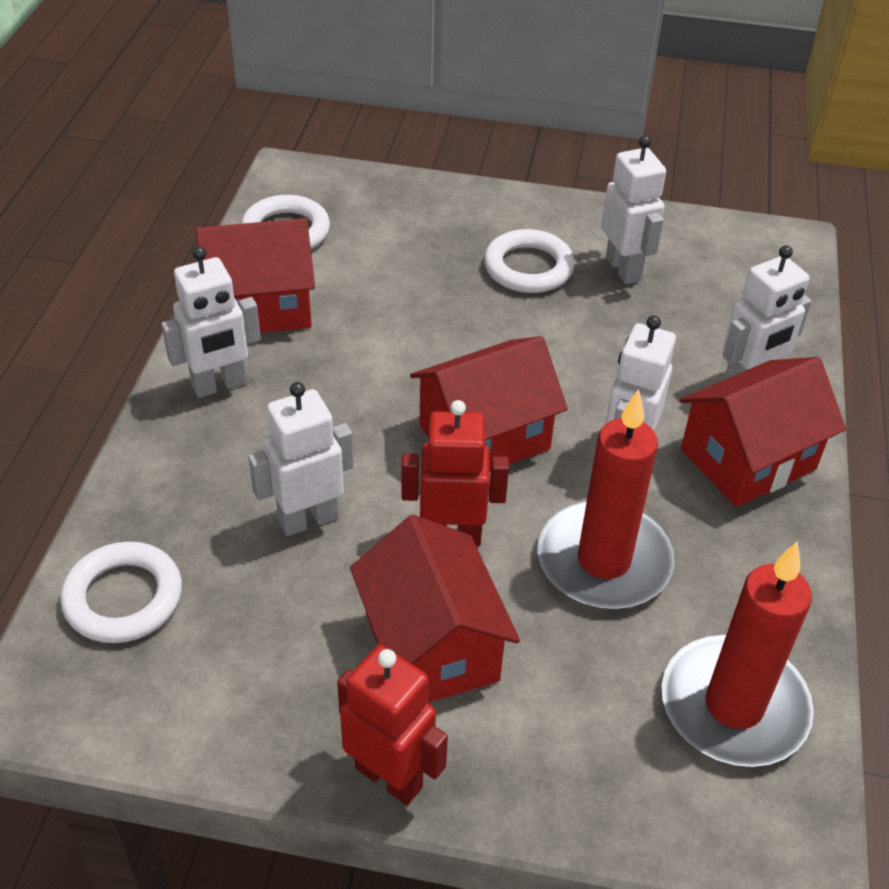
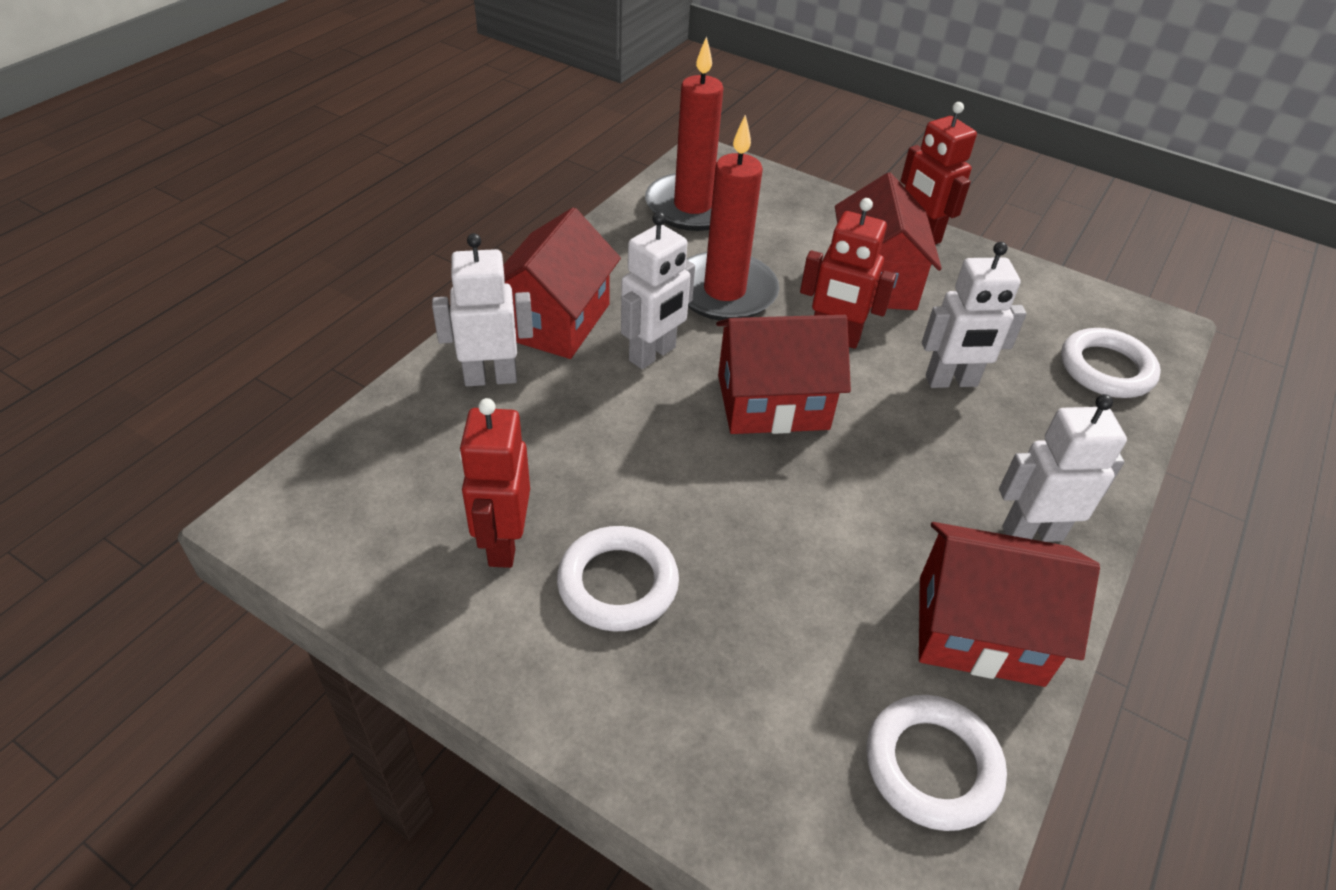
camera: 160 degrees left, 0 degrees up
(623, 269) = (503, 543): white robot -> red robot
(748, 459) = (555, 320): red house -> red house turned 60 degrees counterclockwise

